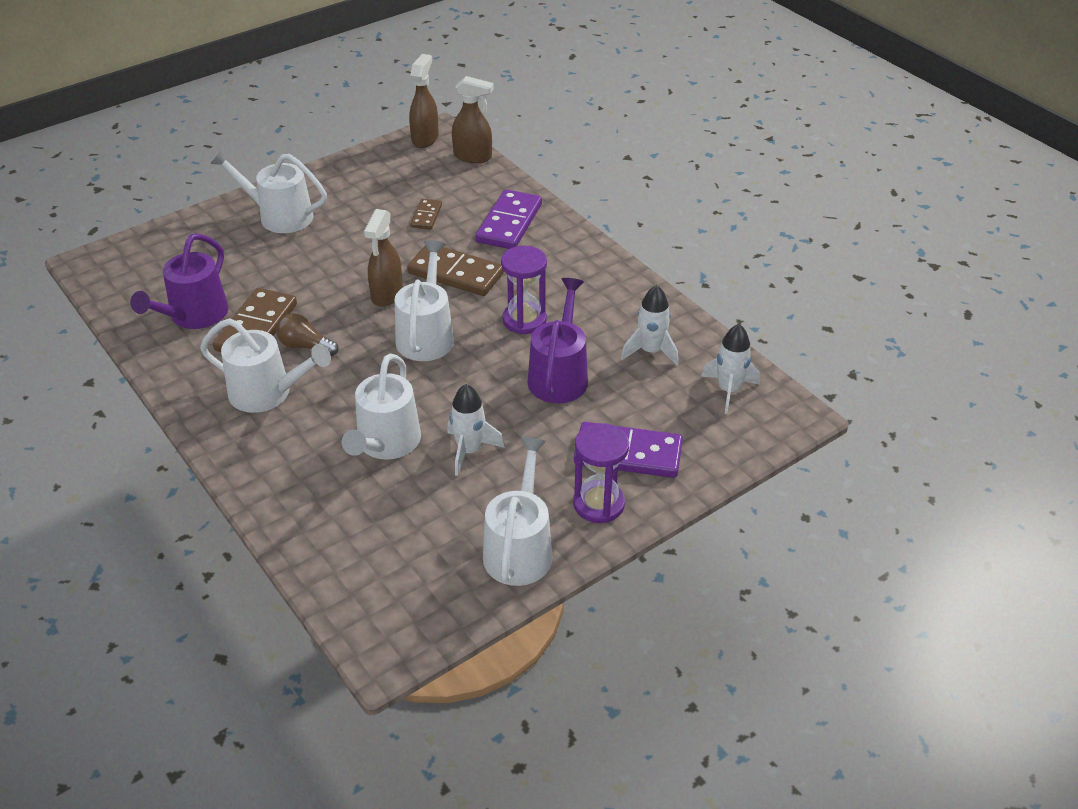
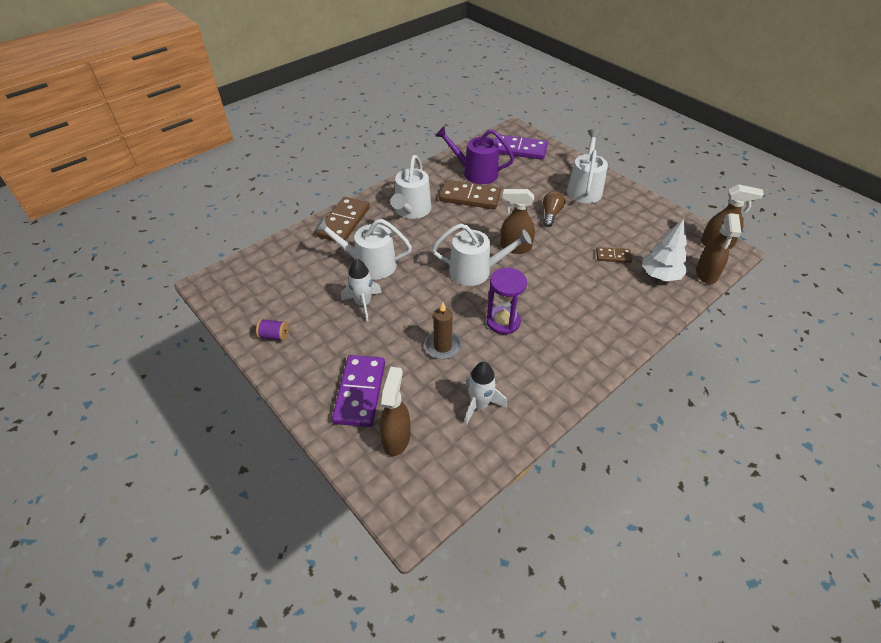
camera: 85 degrees right, 5 degrees up
(305, 346) = (455, 219): brown light bulb -> brown light bulb (551, 214)
(456, 273) = (549, 279): brown domino -> brown domino (344, 222)
(468, 188) = (660, 275): none -> white tree
(509, 223) = (623, 303): purple domino -> purple domino (519, 149)
(519, 549) = (274, 336): white watering can -> purple spool
(559, 376) = (442, 346): purple watering can -> brown candle
(599, 504) = (310, 376): purple hourglass -> none
(695, 422) = (396, 438): none -> brown spray bottle
(729, 391) = (436, 464): white rocket -> none

